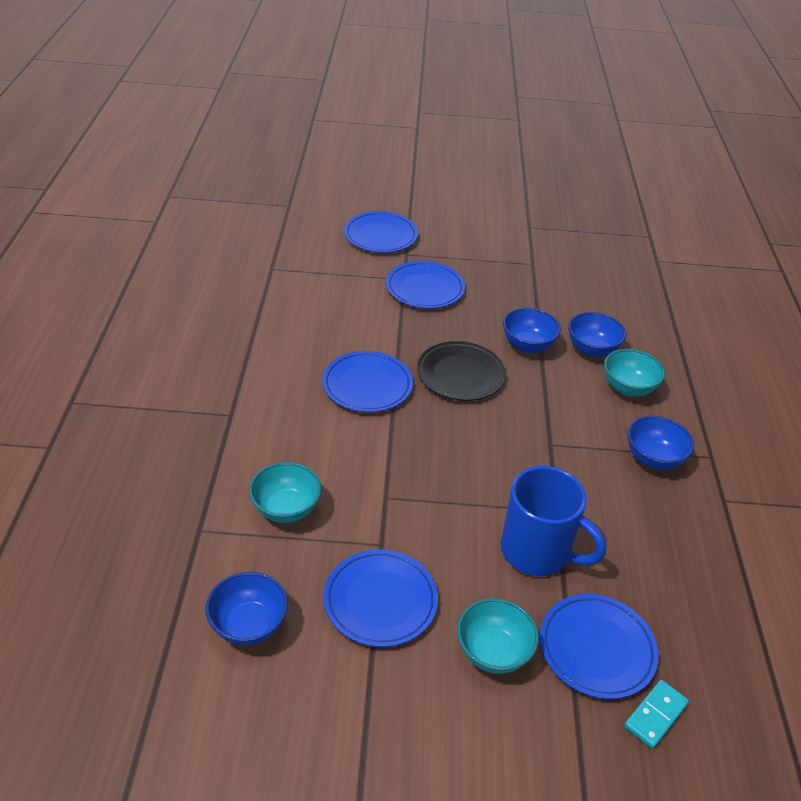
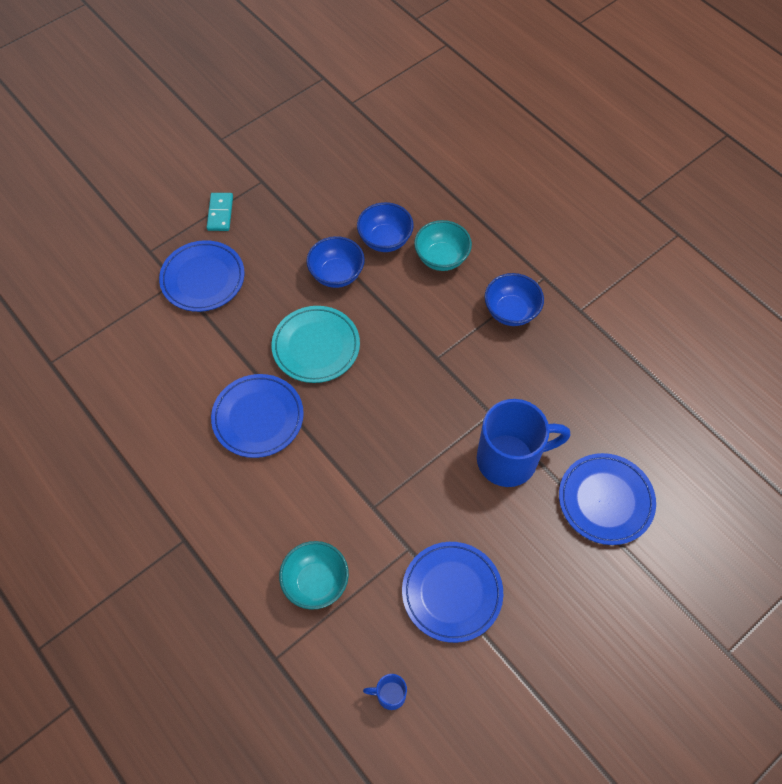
camera: 40 degrees left, 20 degrees up
(249, 625) = (389, 695): blue bowl -> blue mug
(380, 236) = (106, 247): blue plate -> none
(460, 375) = (316, 346): black plate -> turquoise plate
(493, 652) = (552, 562): turquoise bowl -> none
(655, 715) = (673, 516): turquoise domino -> turquoise domino (220, 213)

